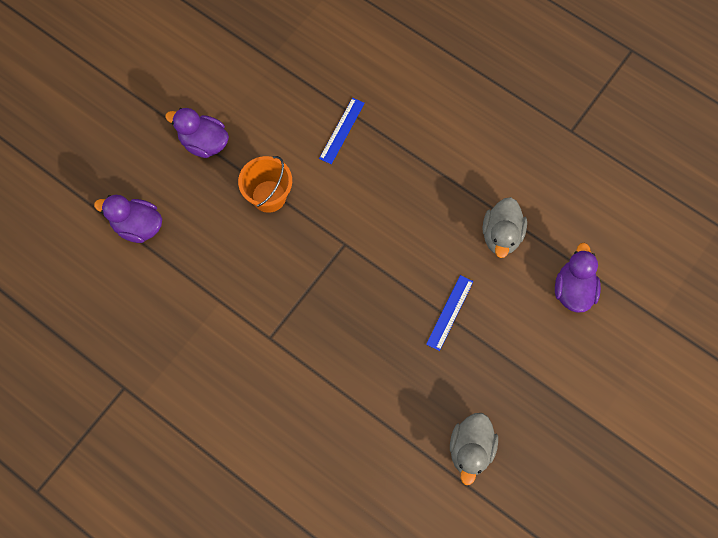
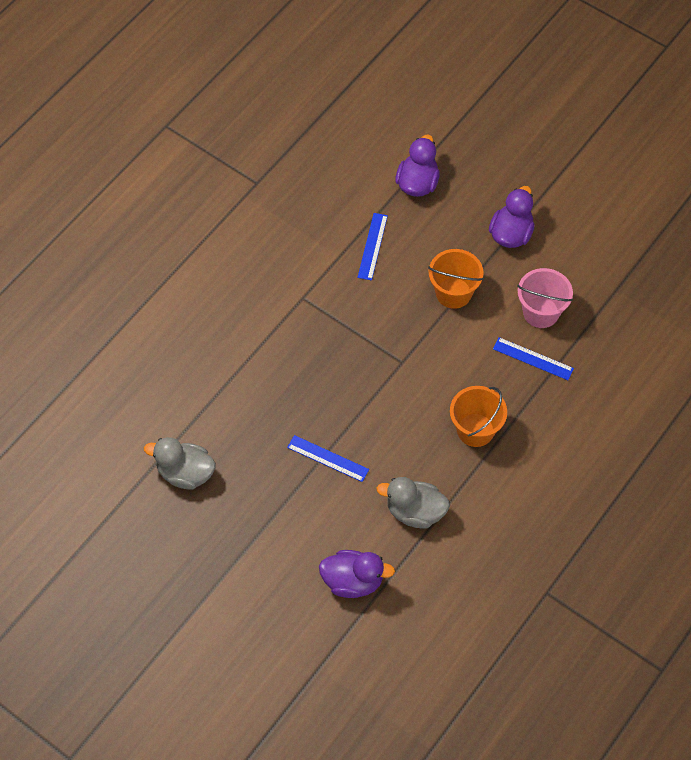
camera: 90 degrees right, 10 degrees down
(211, 270) = (372, 246): none -> blue ruler
(292, 121) = (541, 312): none -> pink bucket
(416, 182) = (475, 430): none -> orange bucket

